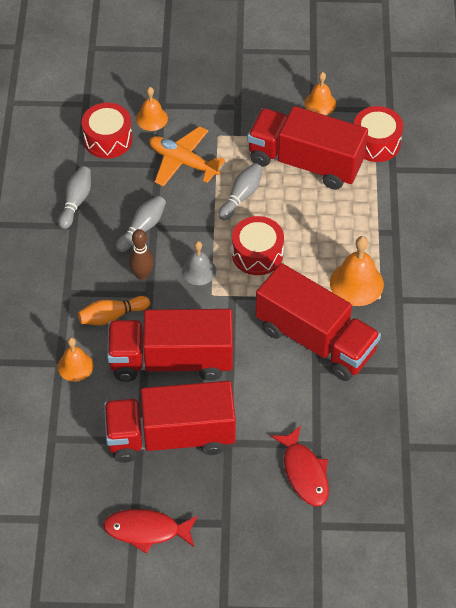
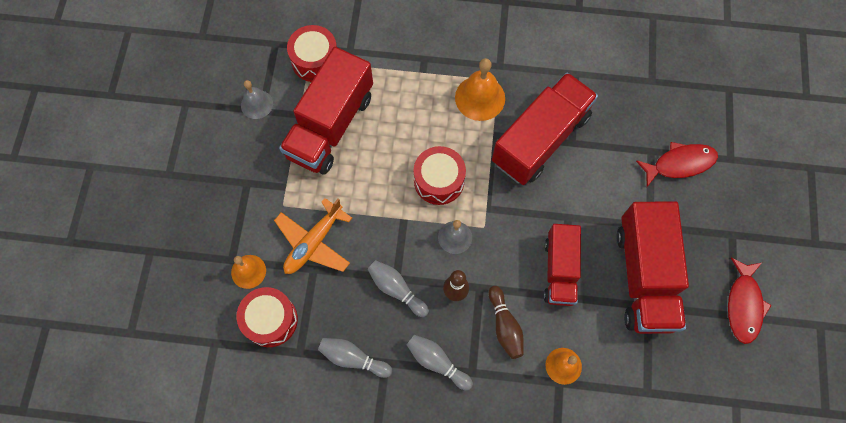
camera: 85 degrees left, 15 degrees up
(112, 316) = (504, 326): orange bowling pin -> brown bowling pin
(171, 360) = (559, 270): red truck -> red truck, size x0.63
(241, 196) = (366, 189): grey bowling pin -> grey bowling pin (437, 362)
(320, 103) = (257, 104): orange bell -> grey bell

